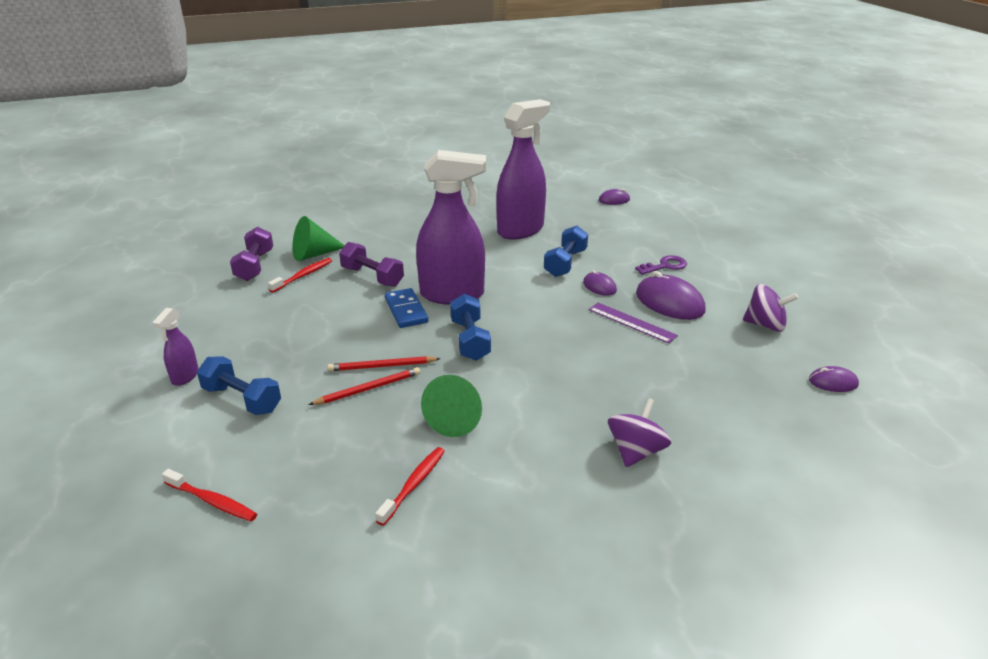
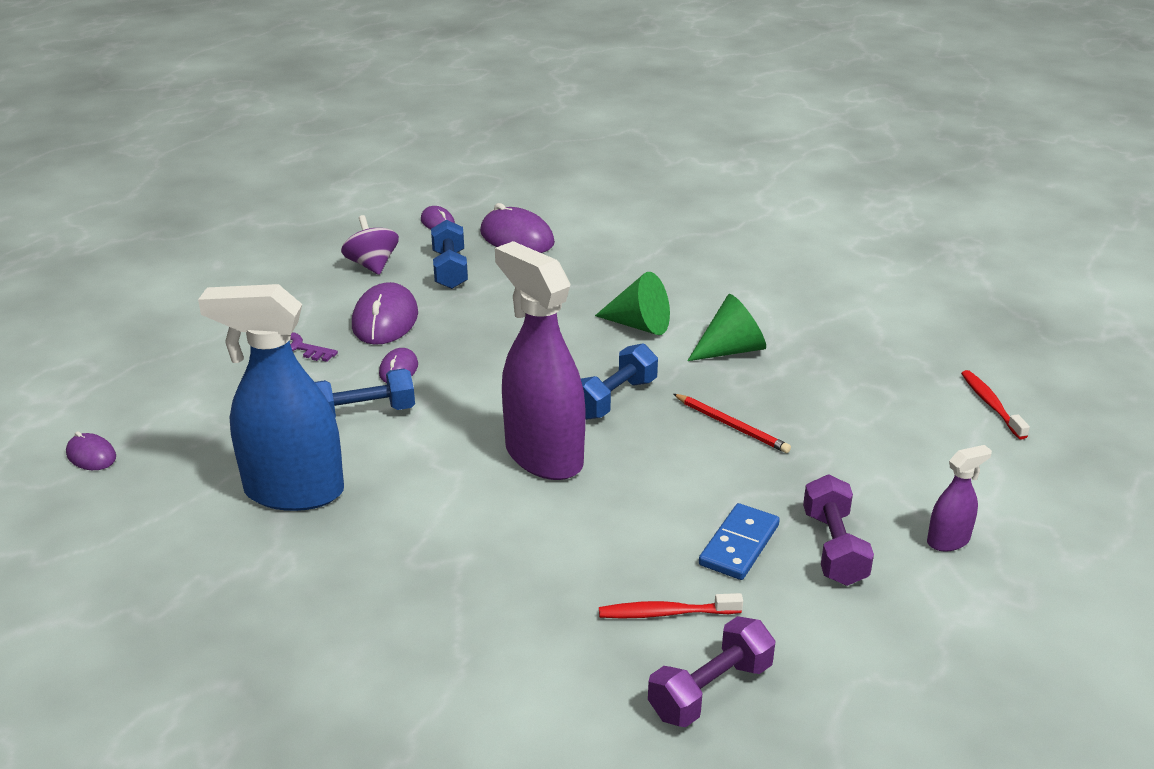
camera: 130 degrees left, 0 degrees up
(242, 399) = (903, 475): blue dumbbell -> blue dumbbell (450, 270)
(314, 254) = (601, 651): green cone -> green cone (639, 325)
(368, 389) = (771, 413): red pencil -> none
(372, 277) = (585, 545): purple dumbbell -> purple dumbbell (834, 548)
(406, 310) = (621, 470): blue domino -> blue domino (739, 545)
(413, 485) = (823, 332): red toothbrush -> none
(521, 230) = (293, 492): purple spray bottle -> blue spray bottle
(631, 322) = (455, 326): purple ruler -> none
(636, 451) = (644, 267): purple spinning top -> none
(763, 409) = (517, 238): none -> purple mouse

